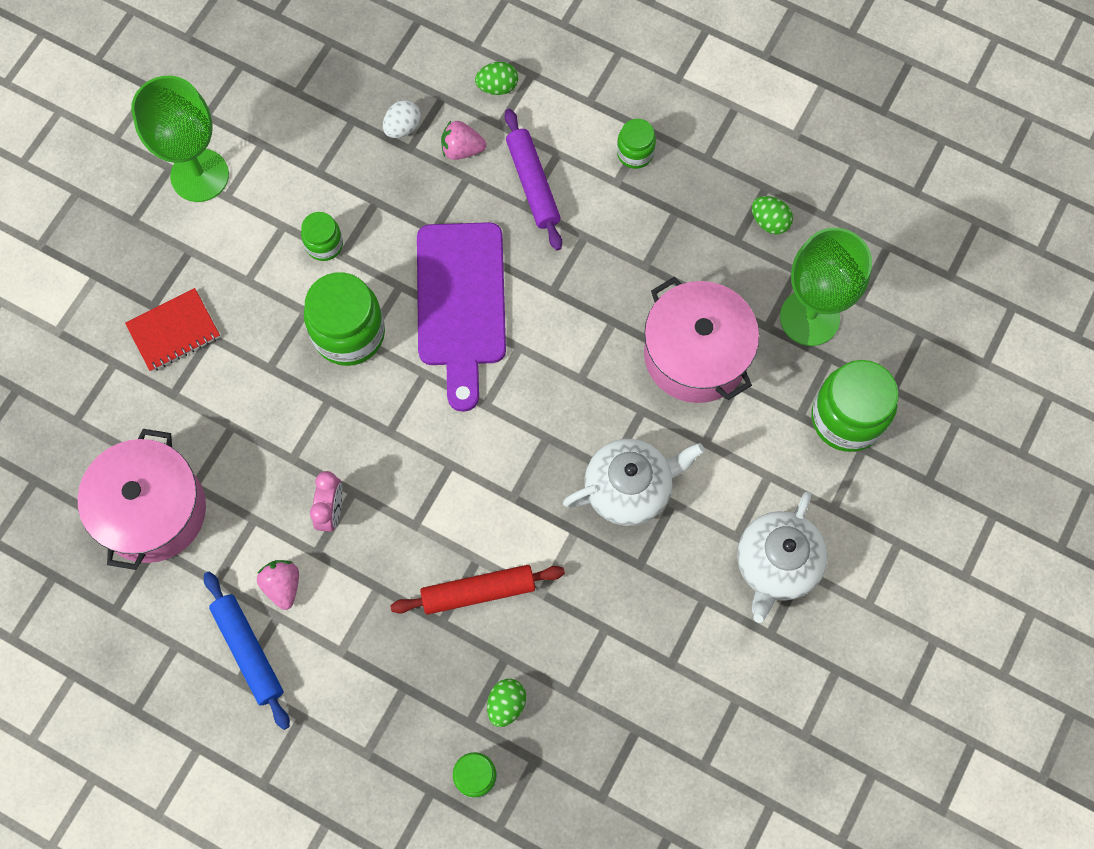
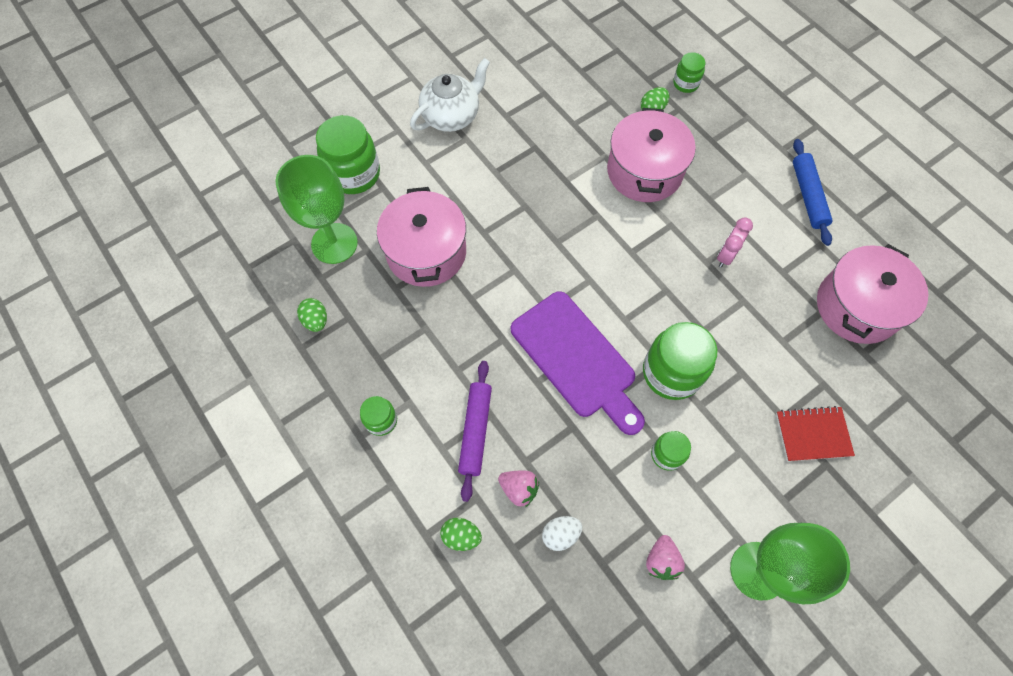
camera: 155 degrees left, 5 degrees down
(282, 585) = (774, 224): pink strawberry -> pink strawberry (661, 560)
(461, 303) = (576, 359): purple cutting board -> purple cutting board turned 120 degrees clockwise
(478, 592) = (644, 171): red rolling pin -> pink pot
(629, 488) = (518, 190): white teapot -> none

